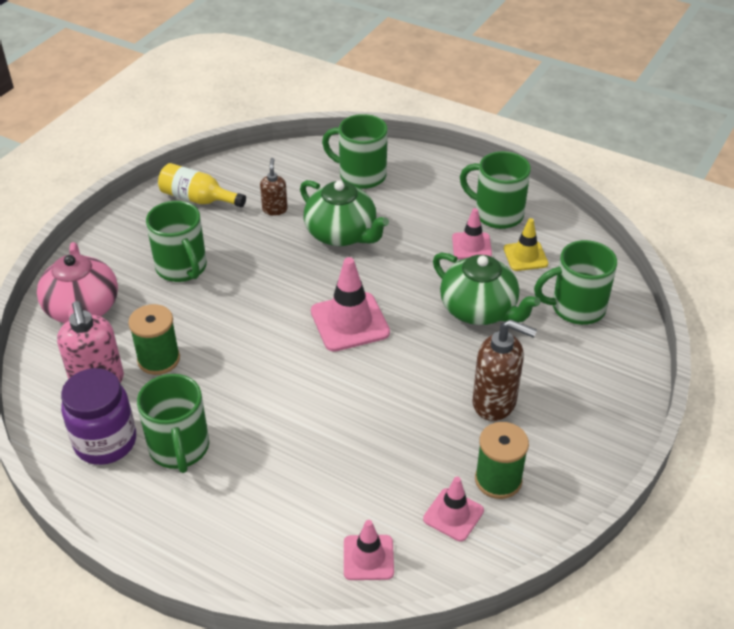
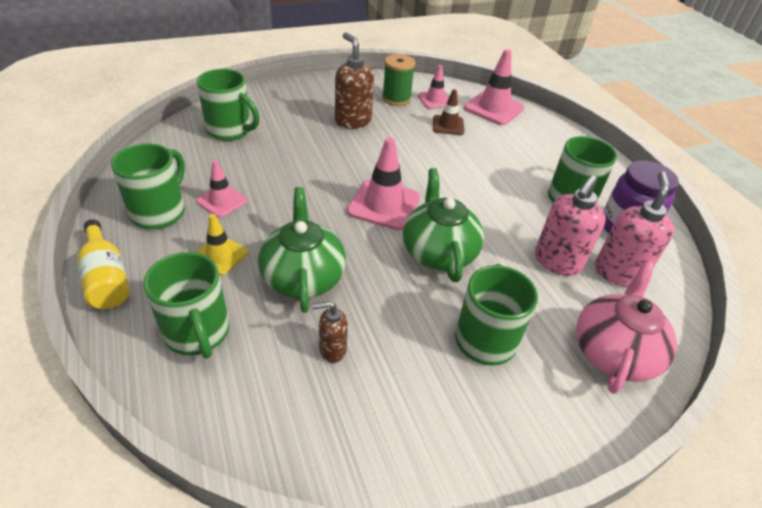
camera: 145 degrees left, 0 degrees up
(159, 359) = (557, 262): green spool -> pink soap dispenser
(198, 199) = (402, 430): yellow bottle -> yellow bottle (106, 278)
(275, 209) = (332, 349): brown soap dispenser -> brown soap dispenser turned 45 degrees clockwise
(368, 557) = (493, 108): pink traffic cone -> pink traffic cone, size x1.64
(392, 474) = (448, 125): none -> brown traffic cone
(479, 310) = (288, 162): green teapot -> green teapot (438, 252)
(497, 214) = (159, 212): green mug -> green mug turned 135 degrees counterclockwise
(525, 256) = (201, 172): yellow traffic cone -> yellow traffic cone (220, 255)

